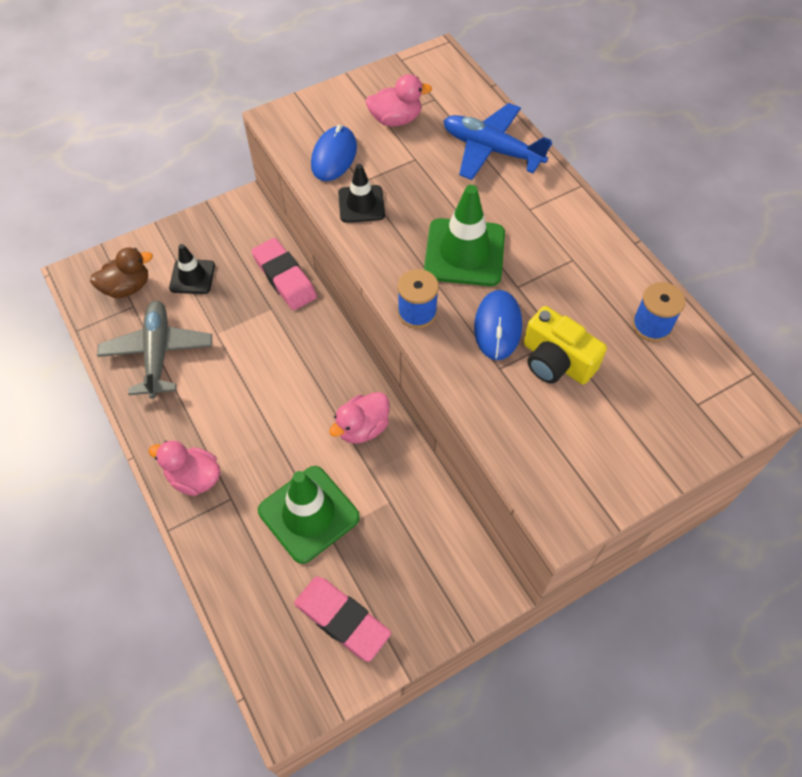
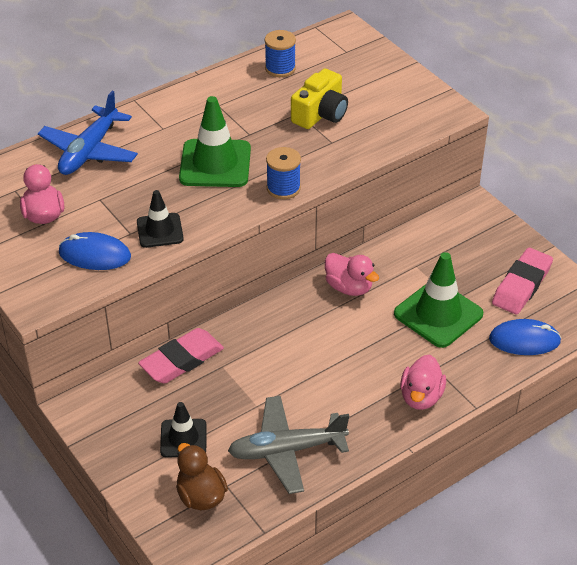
camera: 95 degrees left, 15 degrees down
(497, 326) = (292, 144): blue mouse -> blue mouse (524, 340)

